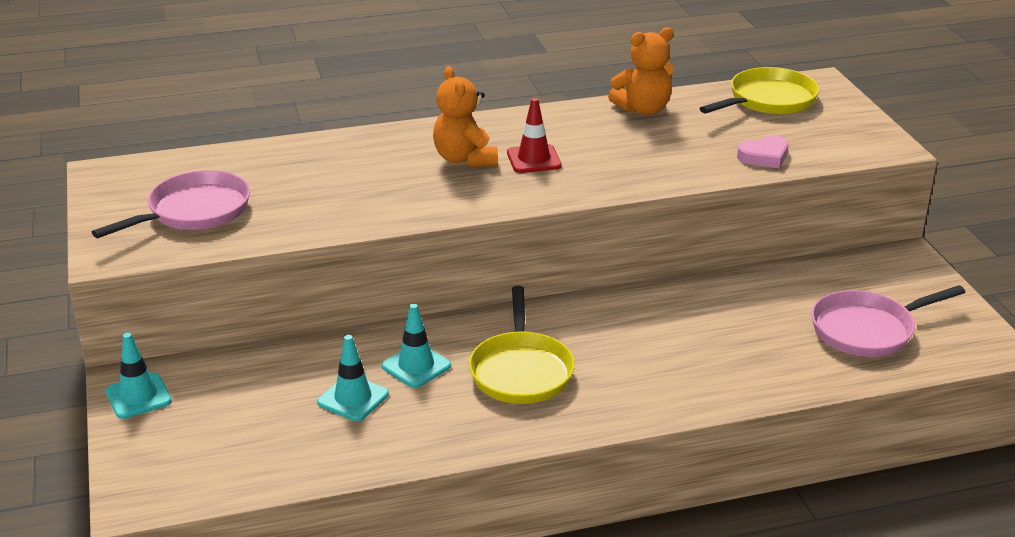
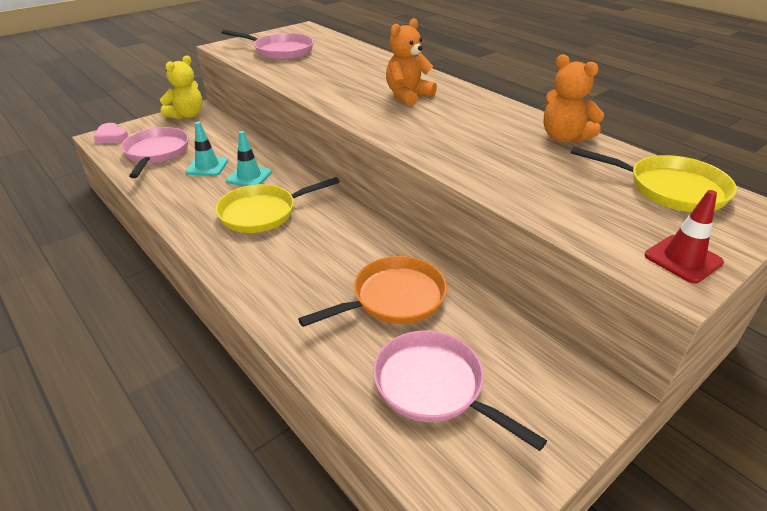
camera: 65 degrees right, 5 degrees up
(138, 396) = (187, 115): turquoise traffic cone -> yellow teddy bear
(260, 443) = (156, 153): none -> pink pan
(533, 159) = (432, 115): red traffic cone -> red traffic cone (683, 259)
(742, 320) = (393, 299): none -> orange pan
(764, 156) = (554, 206): pink heart -> pink heart (112, 137)

